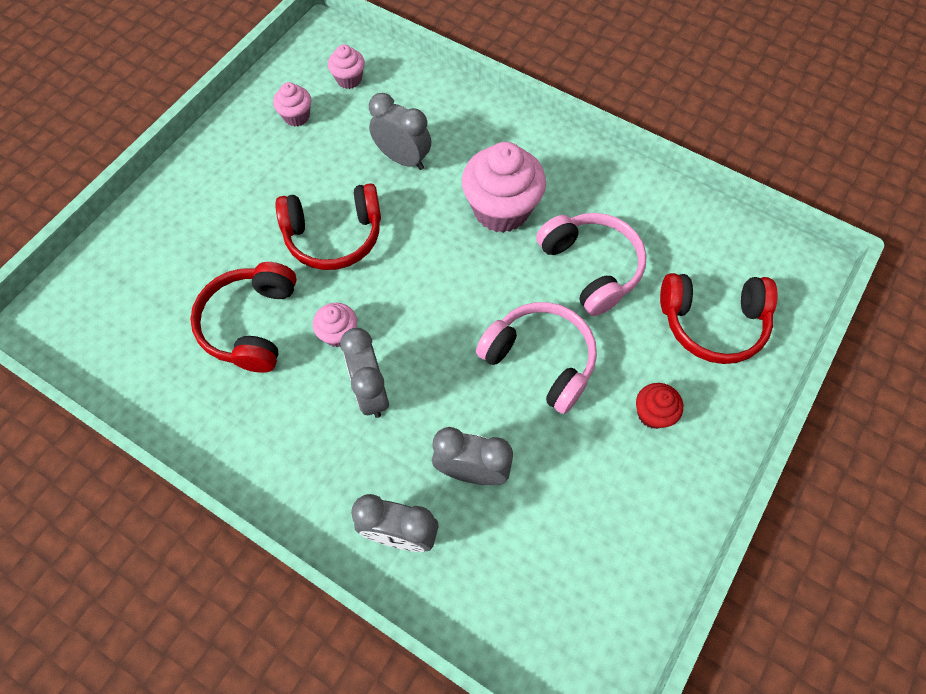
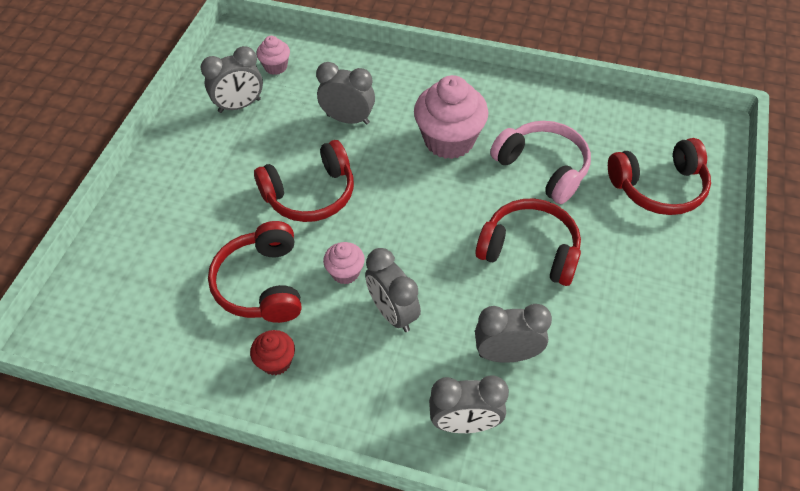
camera: 15 degrees left, 10 degrees down
(296, 116) = (239, 106): pink cupcake -> grey clock
(540, 360) = (529, 250): pink headphones -> red headphones
(653, 414) = (640, 269): red cupcake -> red cupcake (276, 361)

